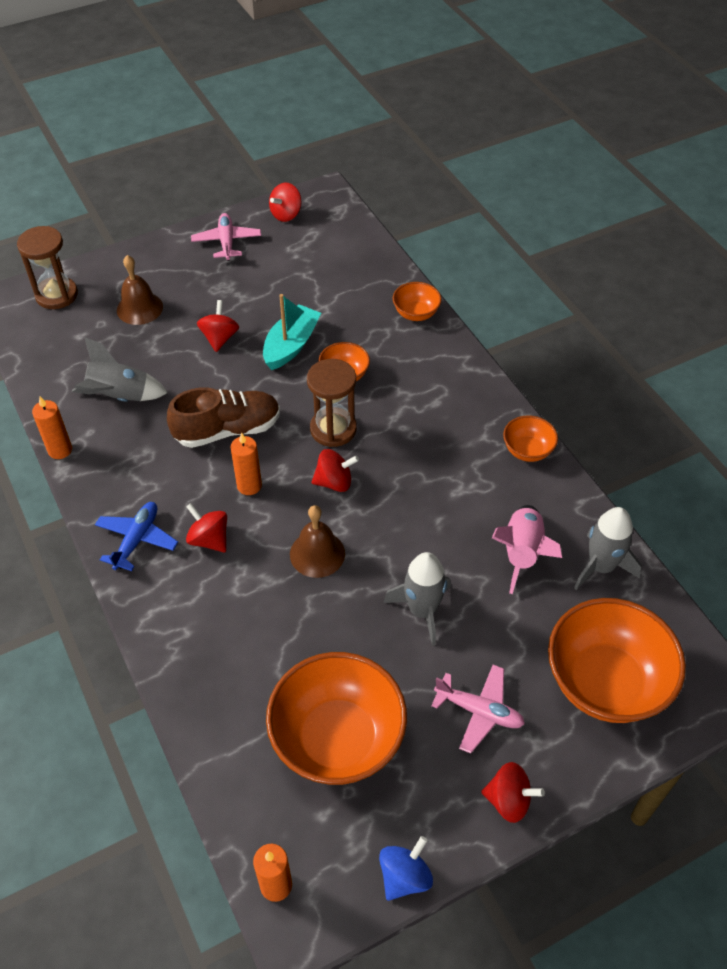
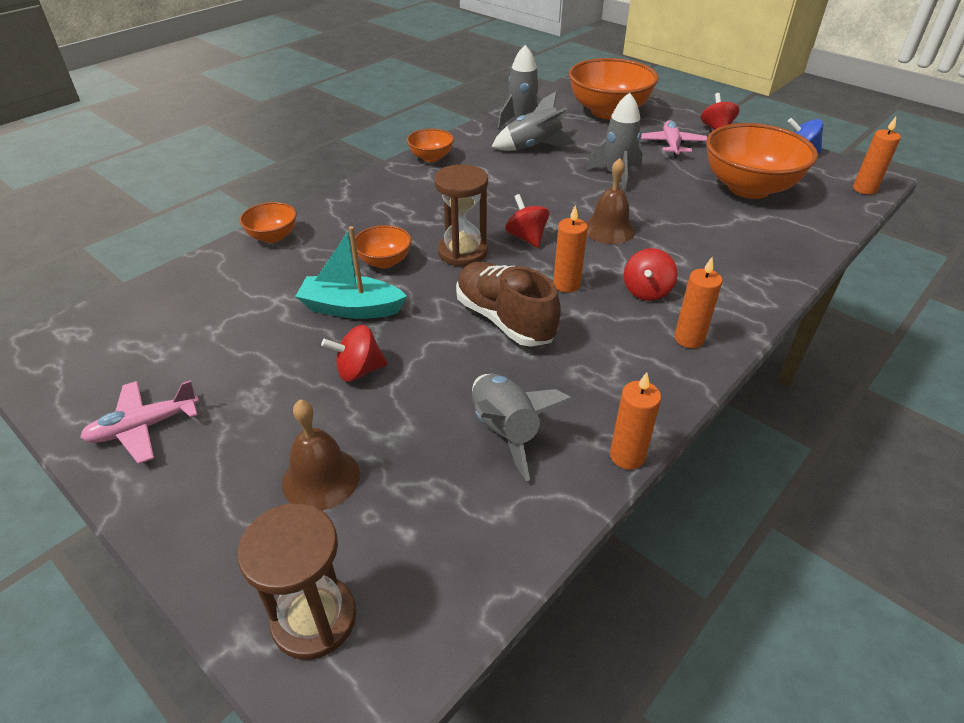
camera: 110 degrees left, 10 degrees down
(137, 540) = (689, 339): blue plane -> orange candle
(286, 214) = (74, 381): red spinning top -> none
(522, 553) = (533, 147): pink rocket -> grey rocket

